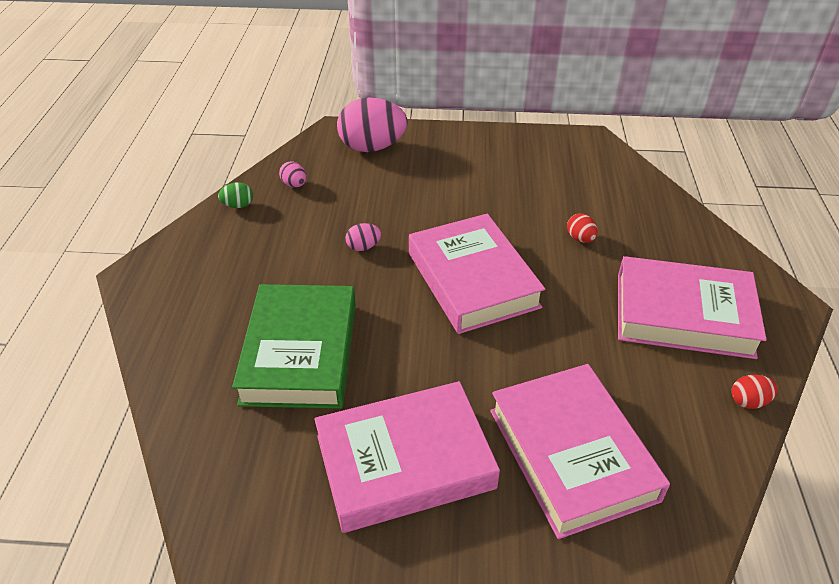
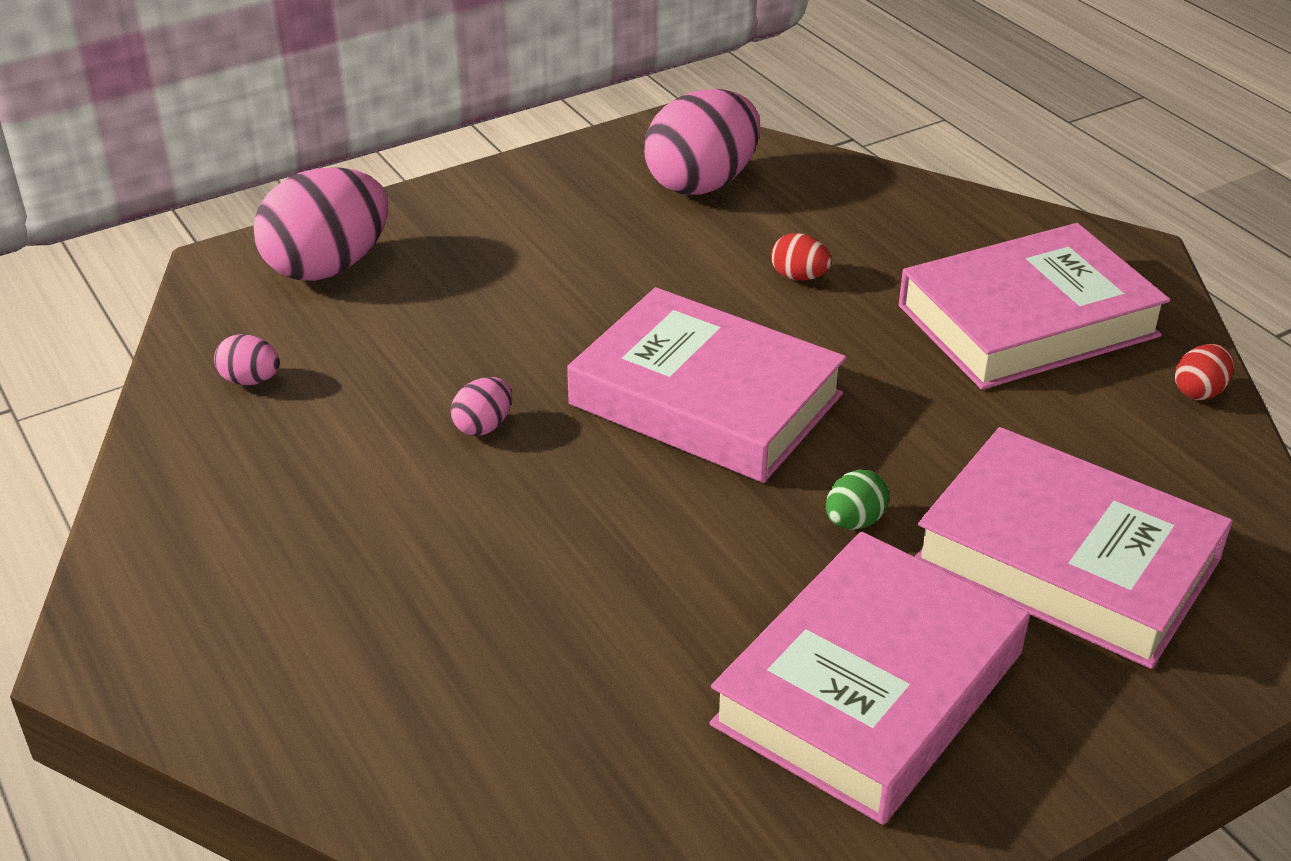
camera: 35 degrees left, 5 degrees down
(238, 205) = (179, 456): green egg -> green egg (854, 521)
(300, 352) = (552, 626): green book -> none
(578, 172) = (702, 183): none -> pink egg

